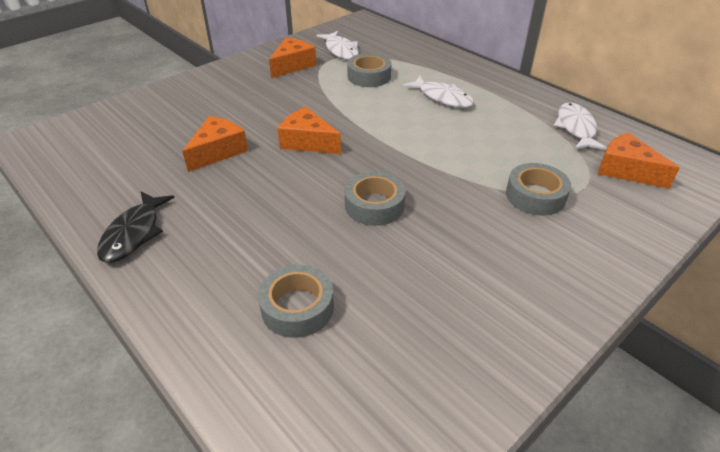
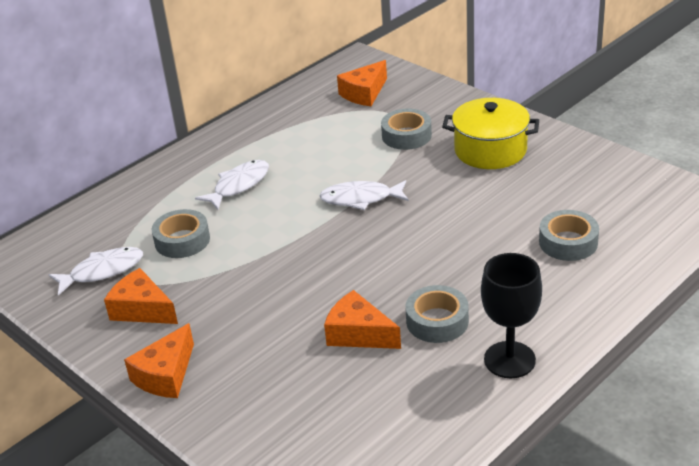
camera: 90 degrees left, 5 degrees down
(134, 233) = (509, 360): black fish -> black goblet
(307, 142) = (334, 269): orange cheese -> orange cheese (165, 375)
(374, 205) = (435, 216): grey tape -> grey tape (437, 321)
(507, 262) = (490, 150): none -> yellow pot
(576, 128) = (299, 111): white fish -> white fish (360, 199)

